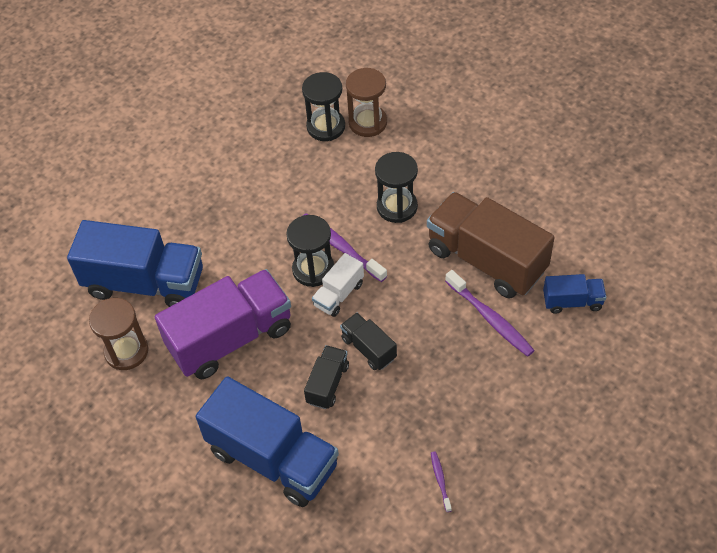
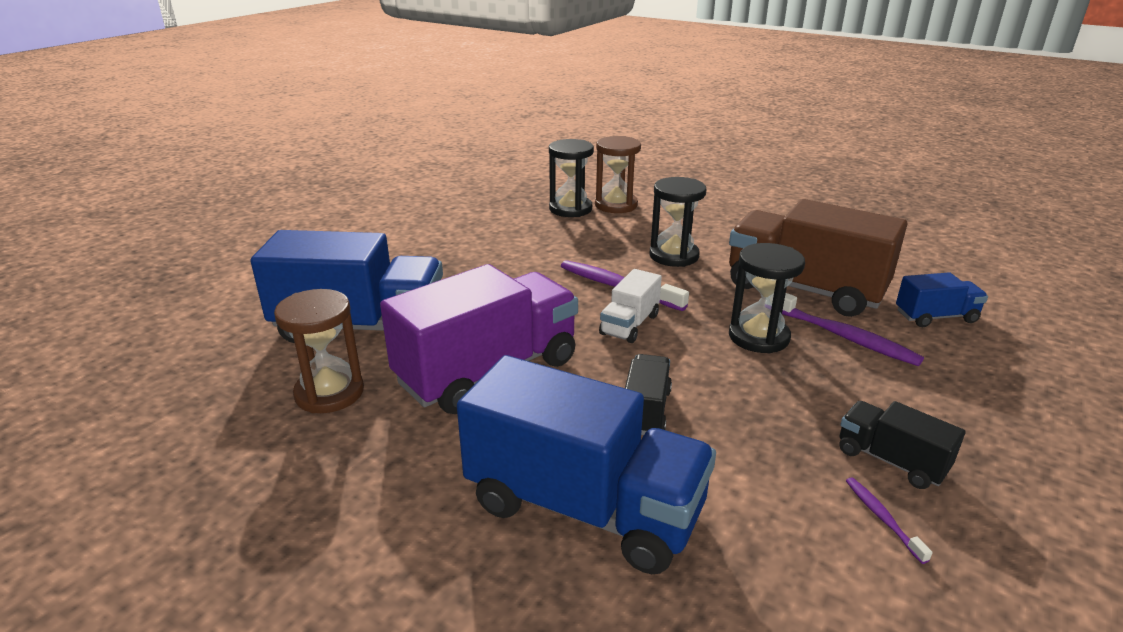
camera: 10 degrees left, 25 degrees down
(313, 269) = (588, 305): black hourglass -> black hourglass (758, 337)
(369, 348) = (691, 371): black truck -> black truck (891, 460)

